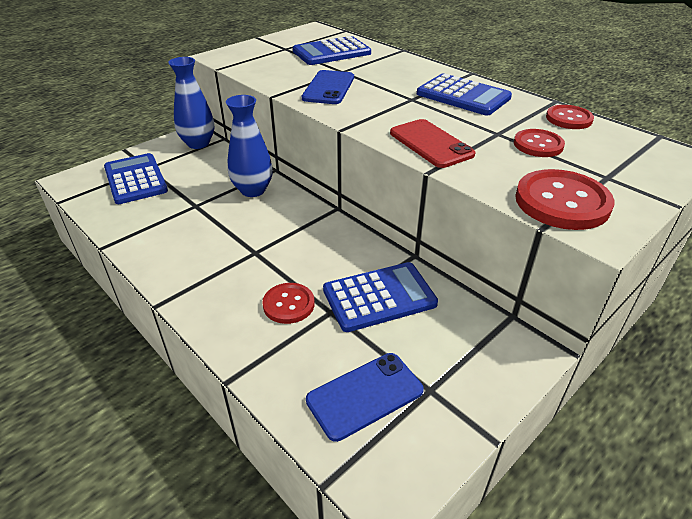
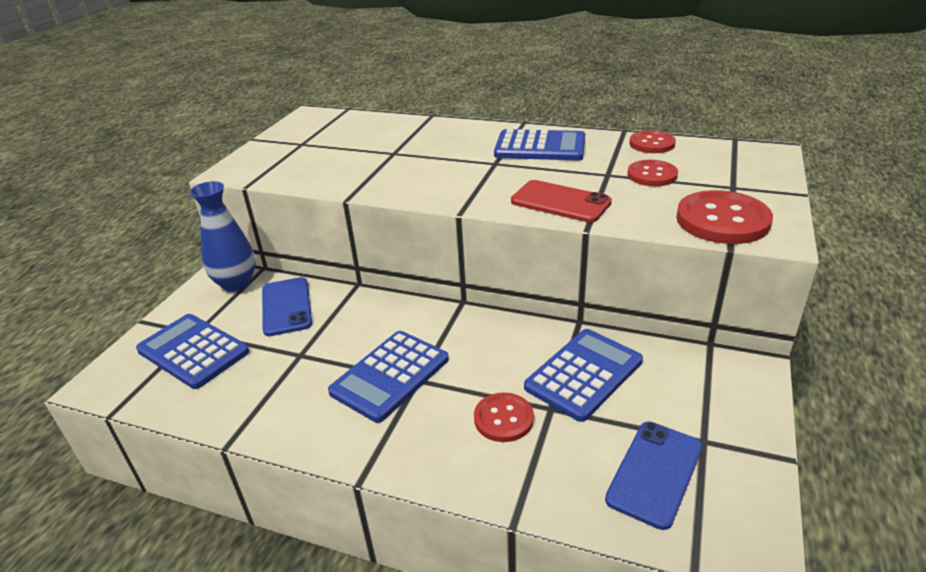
camera: 25 degrees left, 5 degrees down
(253, 190) = (353, 314): blue vase -> none
(328, 88) = (399, 174): blue phone -> blue phone (286, 306)
(331, 52) = (360, 135): blue calculator -> blue calculator (390, 376)

